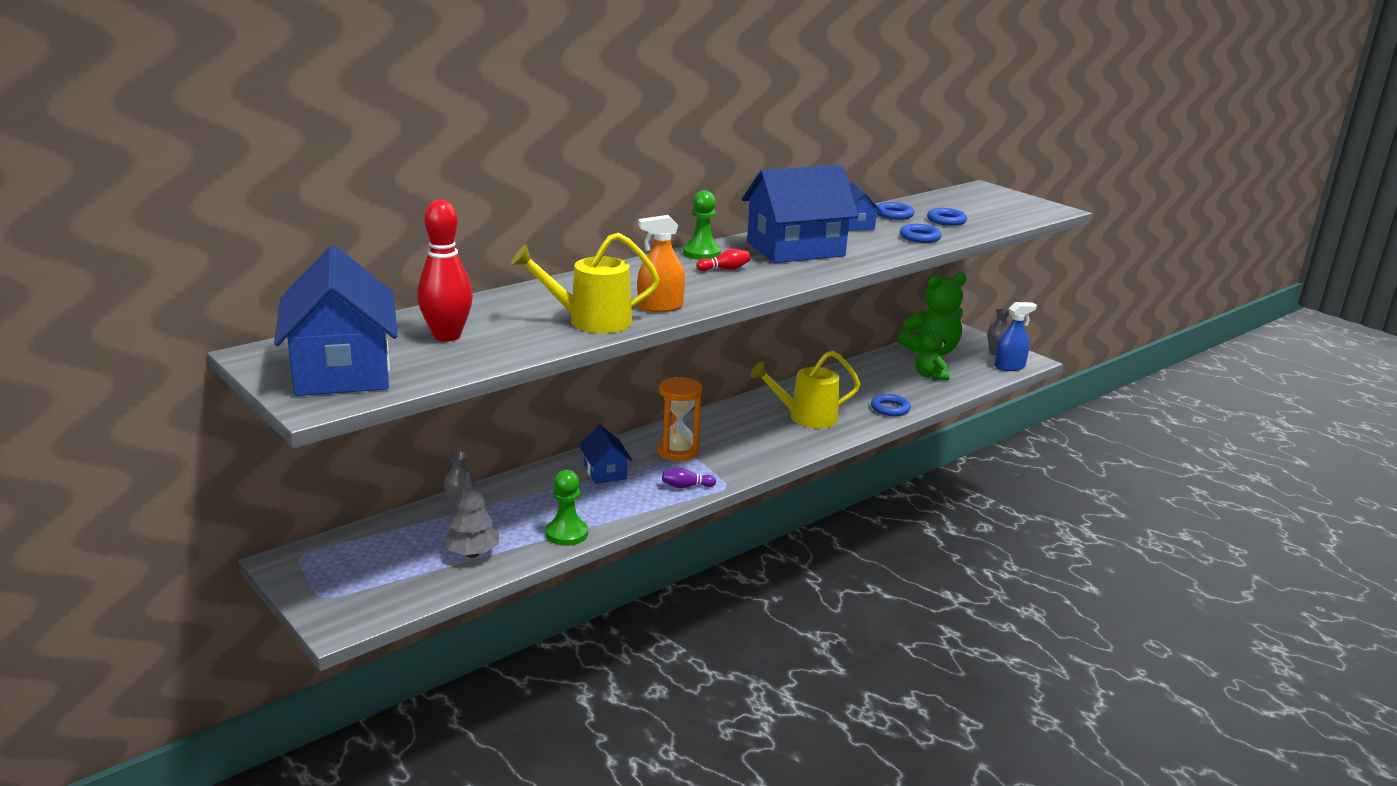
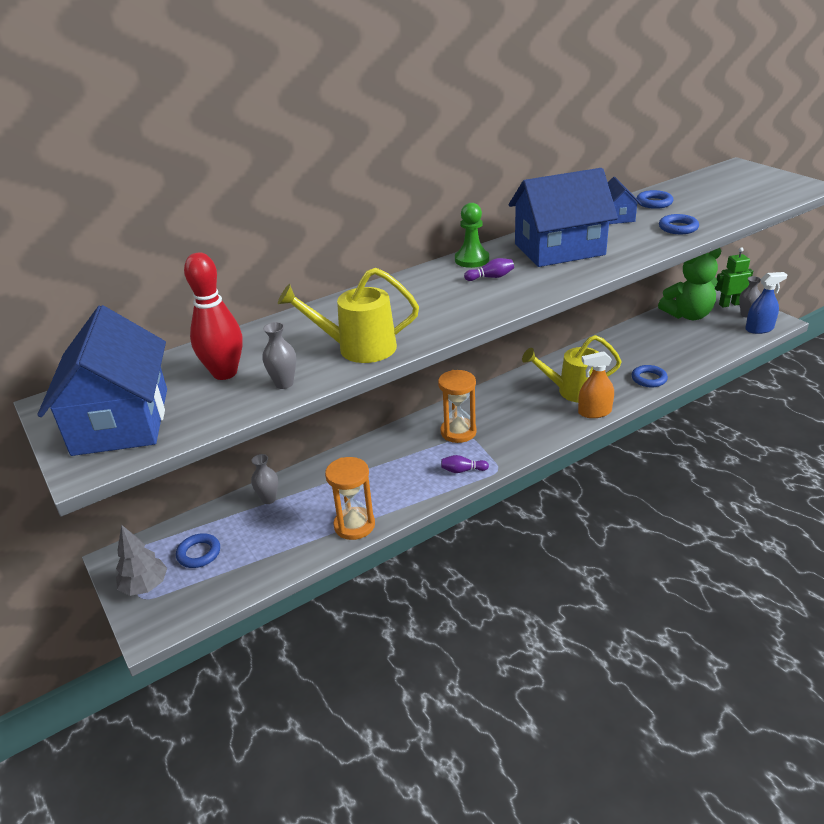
camera: 10 degrees right, 10 degrees up
(472, 554) = (272, 549): grey tree -> grey tree (145, 586)
(516, 346) = (284, 384): none -> grey vase
(566, 534) = (354, 525): green pawn -> orange hourglass
(605, 472) = (394, 456): blue house -> none
(660, 307) = (425, 327): orange spray bottle -> orange spray bottle (594, 412)
(724, 269) = (491, 277): red bowling pin -> purple bowling pin
(930, 375) = (686, 341): green teddy bear -> none
(946, 220) = (704, 206): blue ring -> blue ring (199, 553)
(977, 343) = (729, 304): none -> green robot

